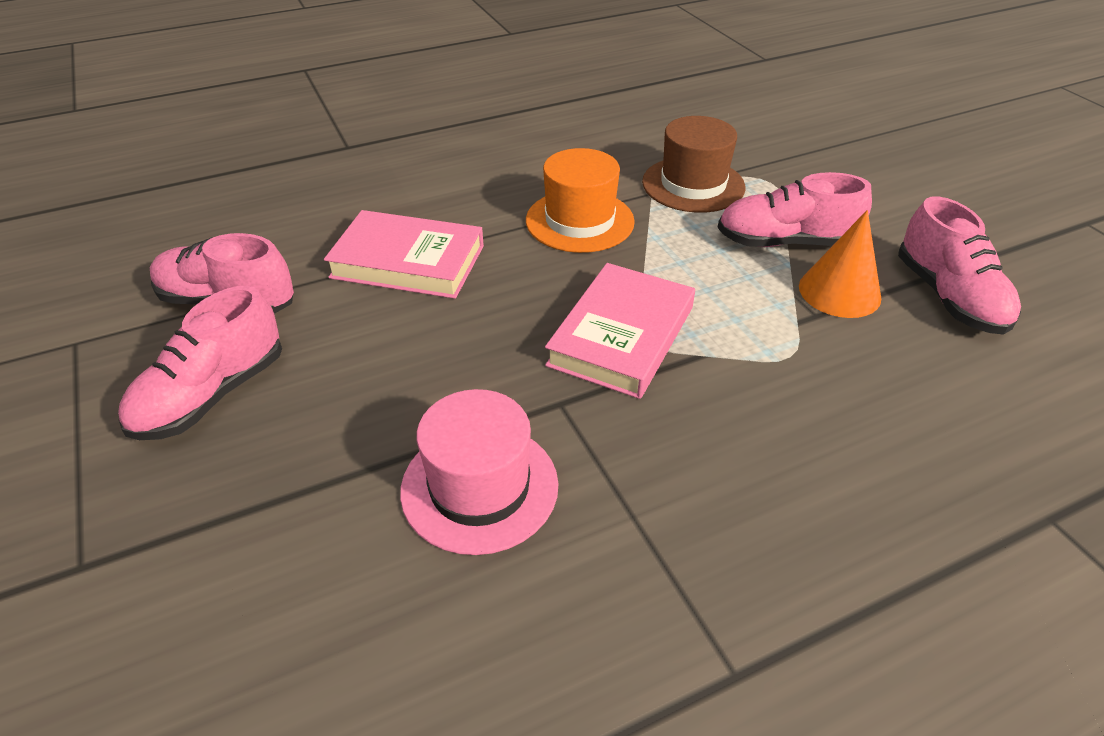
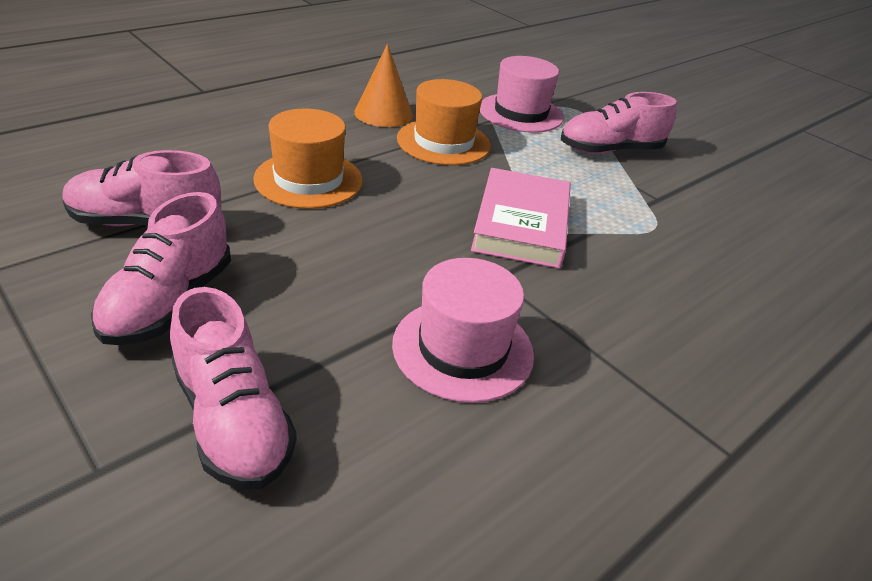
camera: 20 degrees left, 5 degrees down
(408, 261) = (308, 179): pink book -> orange hat
(693, 185) = (521, 113): brown hat -> pink hat
(839, 292) = (666, 182): orange cone -> orange cone (383, 113)
(948, 297) = (741, 181): pink shoe -> pink shoe (232, 420)

